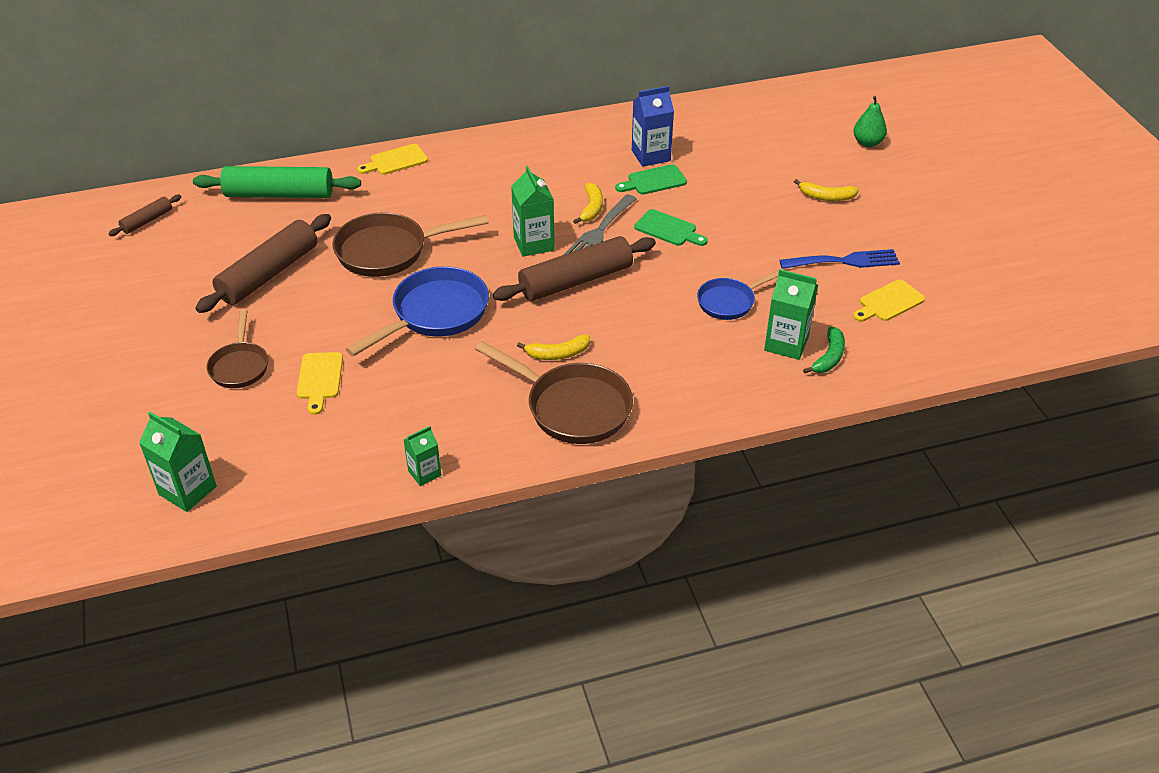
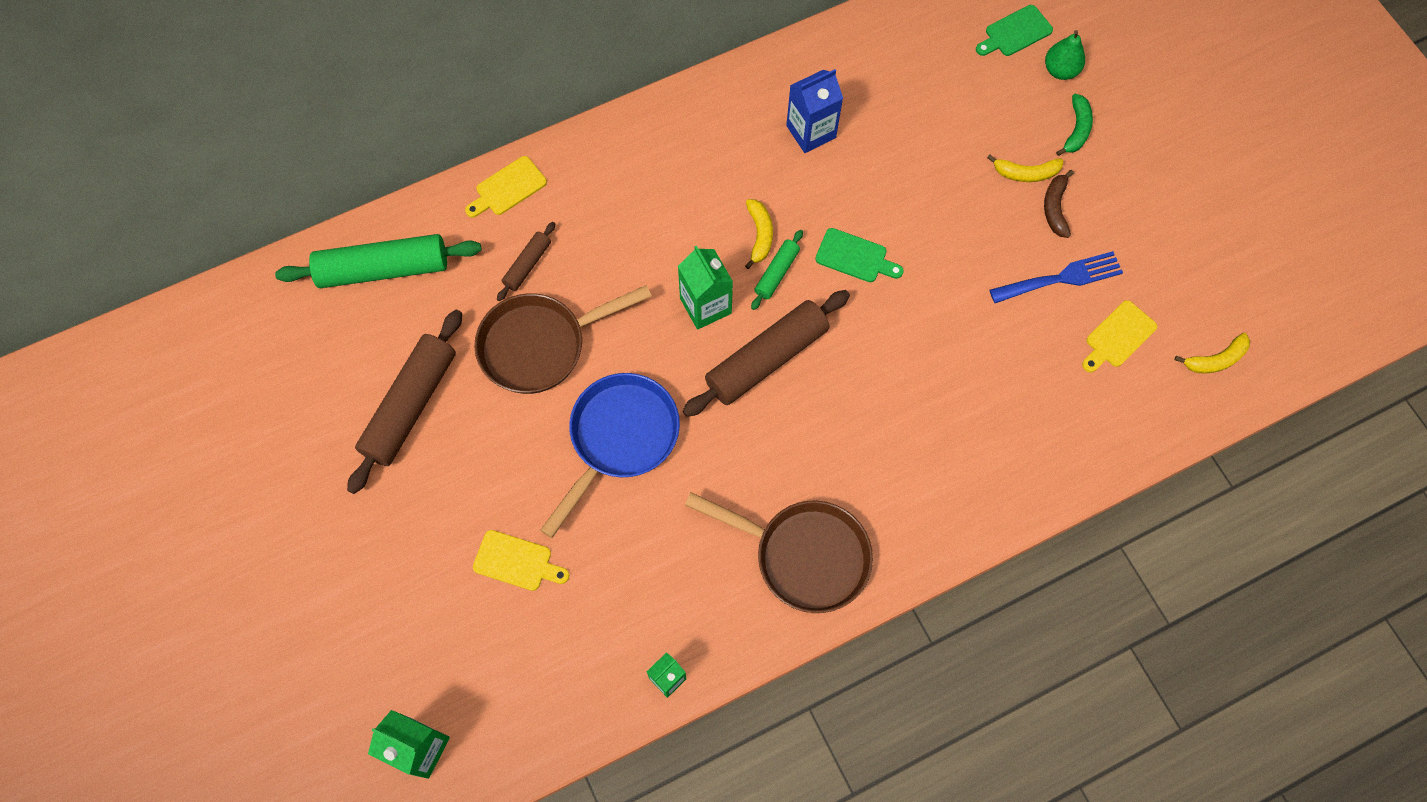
camera: 10 degrees left, 25 degrees up
(147, 221) = (237, 340): brown rolling pin -> brown rolling pin (527, 265)
(240, 366) = (421, 557): brown pan -> none
(320, 379) = (517, 561): yellow cutting board -> yellow cutting board turned 60 degrees counterclockwise
(557, 354) = (770, 478): yellow banana -> yellow banana (1215, 360)
(599, 231) = (777, 273): grey fork -> green rolling pin
(654, 181) = (823, 176): green cutting board -> green cutting board (1015, 33)
(729, 302) = (944, 365): blue pan -> none
(786, 344) = (1016, 420): green carton -> none
(828, 357) = (1065, 433): green banana -> green banana (1076, 130)
(847, 219) = (1055, 208): none -> brown banana

